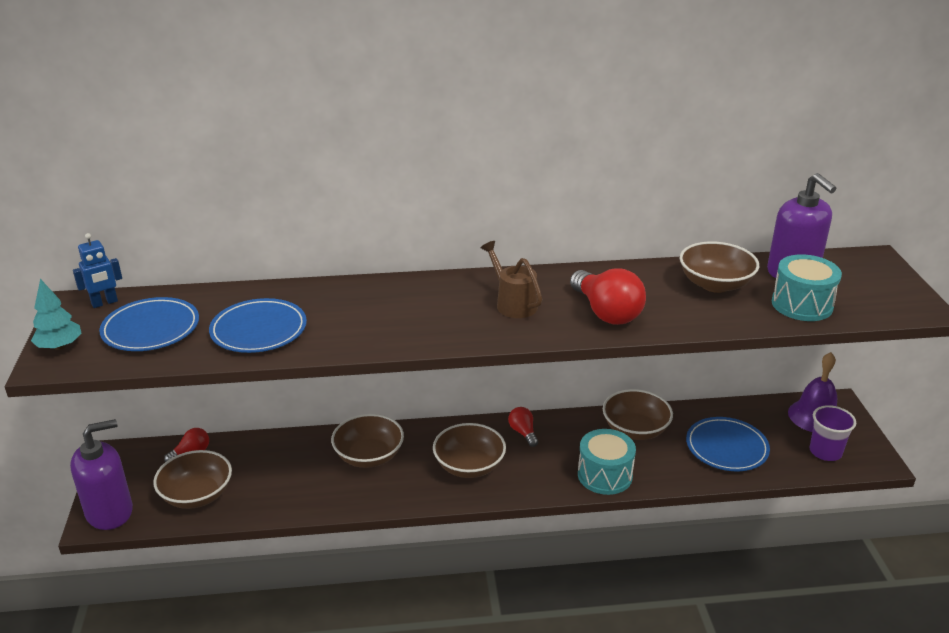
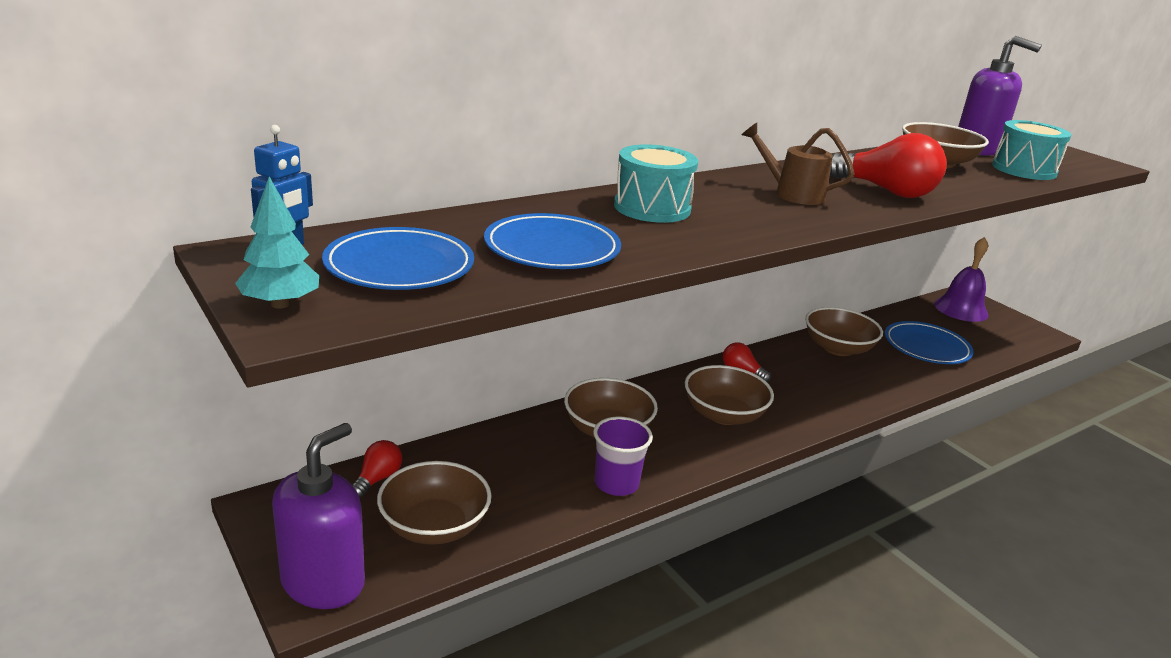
camera: 30 degrees left, 5 degrees down
(604, 475) = (857, 393): turquoise drum -> turquoise drum (652, 208)
(825, 452) = (1000, 334): purple cup -> purple cup (616, 483)

